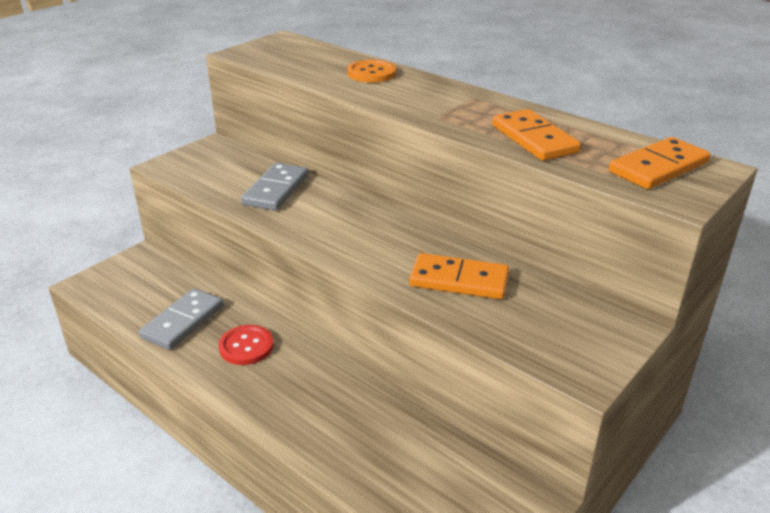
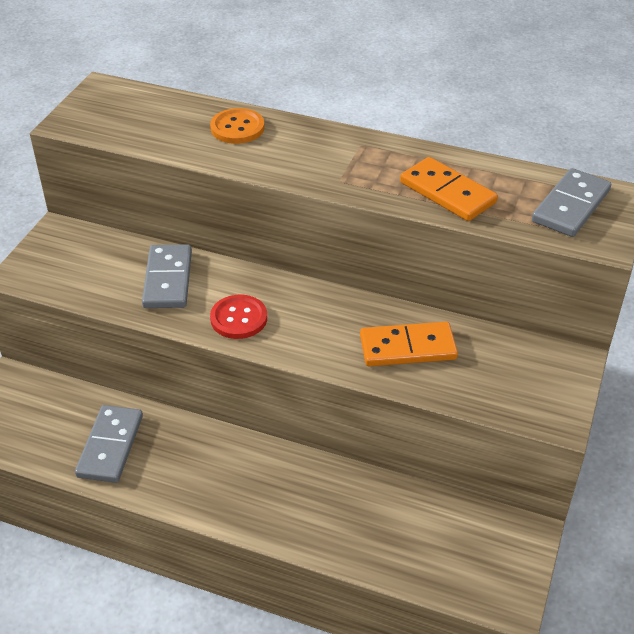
camera: 20 degrees left, 10 degrees up
(246, 346) = (194, 456): red button -> red button (238, 318)
(658, 167) = (570, 206): orange domino -> grey domino

